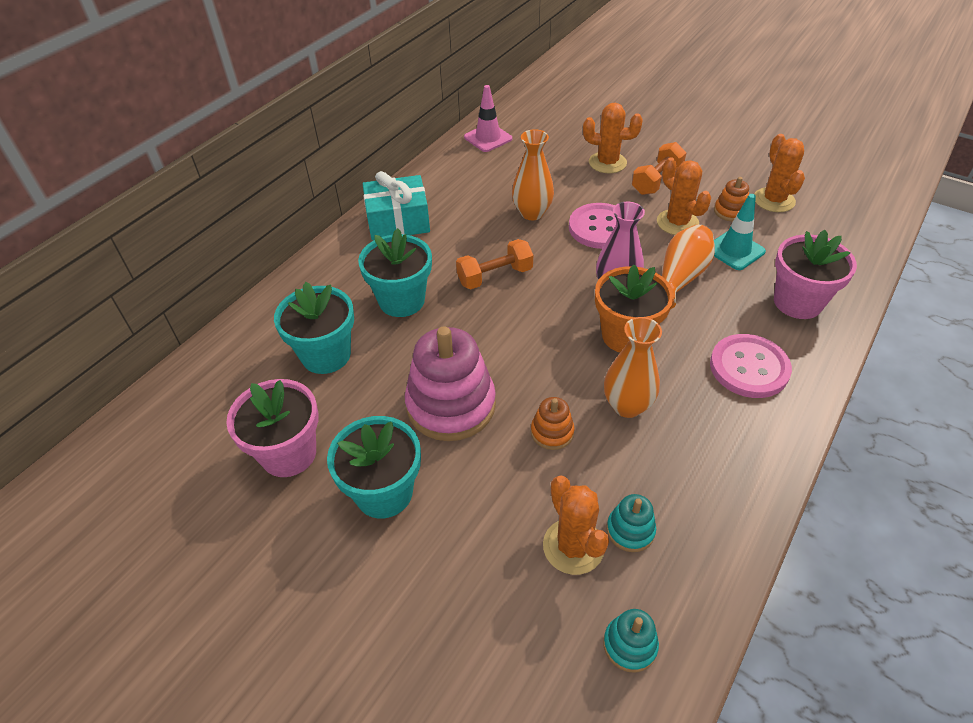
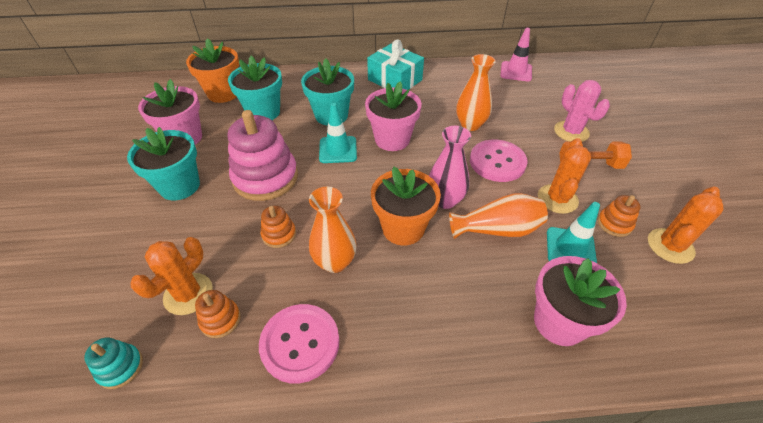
camera: 50 degrees right, 0 degrees up
(236, 376) = (223, 93): none -> orange flower pot
(467, 324) = (338, 150): none -> turquoise traffic cone
(495, 276) = (392, 139): orange dumbbell -> pink flower pot
(607, 163) = (571, 132): orange cactus -> pink cactus
(630, 530) = (220, 319): turquoise stacking toy -> orange stacking toy
(749, 367) = (443, 321): pink button -> pink button (300, 343)

